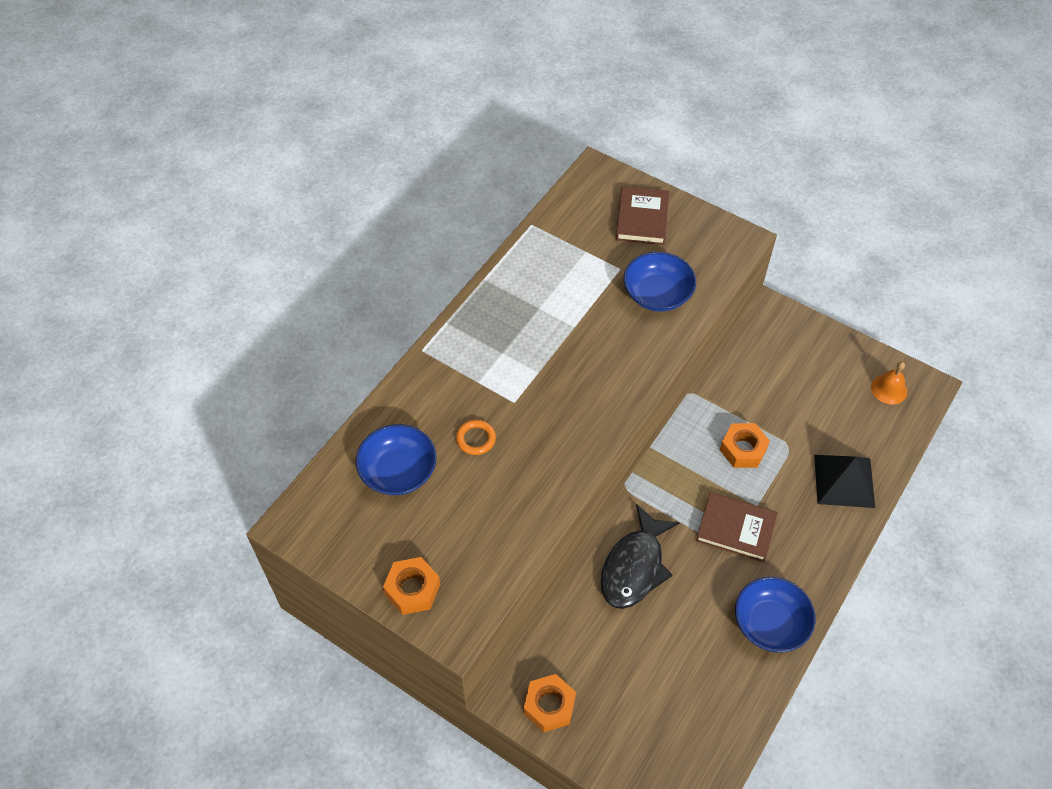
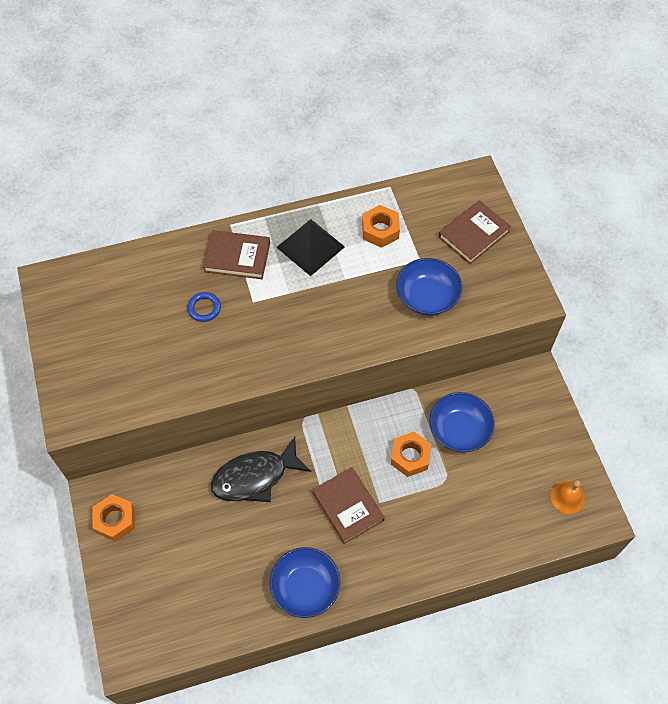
camera: 40 degrees right, 5 degrees up
(398, 471) = (137, 294): blue bowl -> blue bowl (459, 430)
(412, 589) = (72, 375): orange nut -> orange nut (380, 230)
(459, 373) = (237, 257): none -> brown book
(476, 439) = (204, 308): orange ring -> blue ring
(844, 481) = (461, 535): black pyramid -> black pyramid (310, 247)

